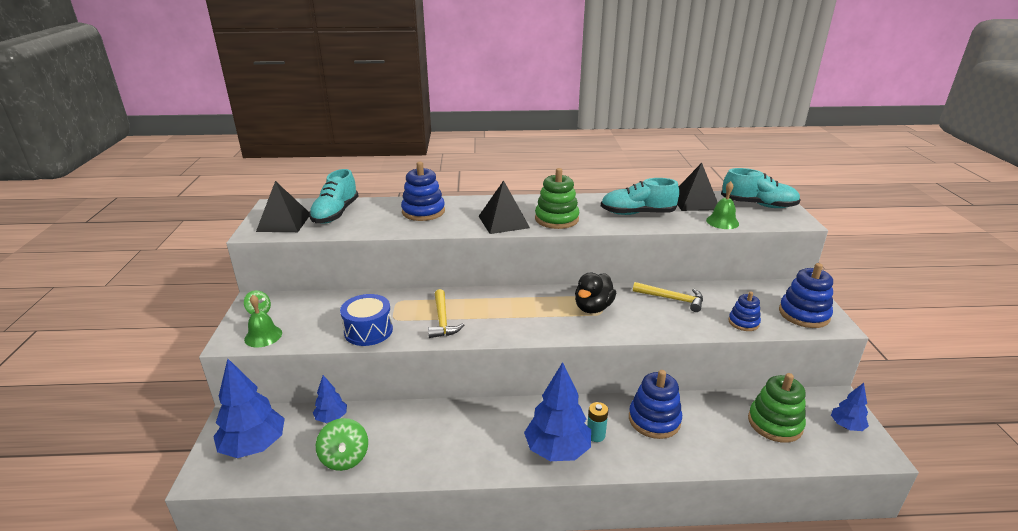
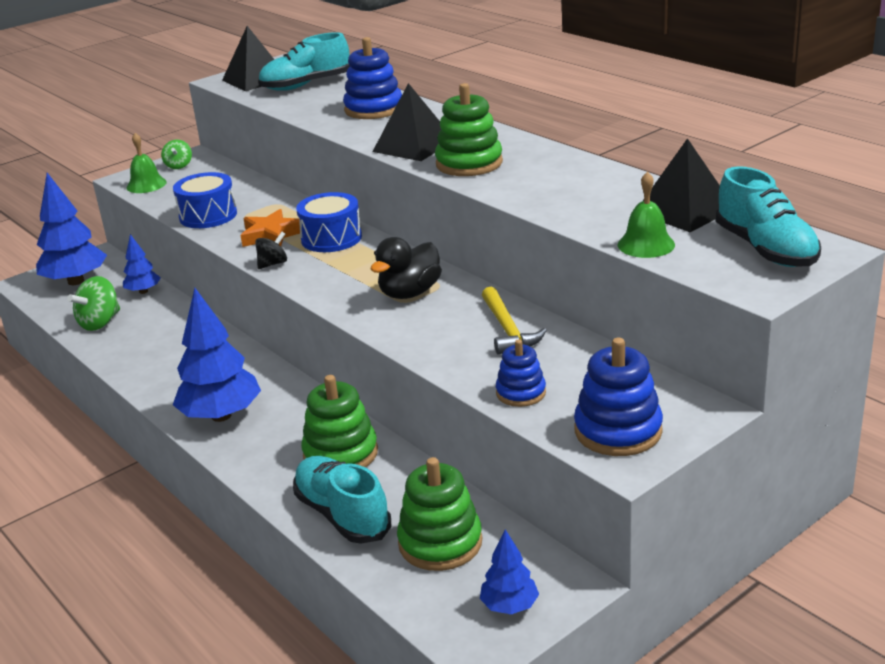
camera: 55 degrees right, 0 degrees up
(442, 320) = (271, 235): yellow hammer -> orange star
(483, 303) = (331, 238): none -> blue drum
(486, 334) = (273, 264): none -> black spinning top
(593, 308) = (410, 293): black duck -> black duck turned 45 degrees counterclockwise
(595, 435) = (270, 428): turquoise battery -> none
(637, 213) = (571, 193): turquoise shoe -> turquoise shoe (342, 515)
(654, 420) = (340, 454): blue stacking toy -> green stacking toy

